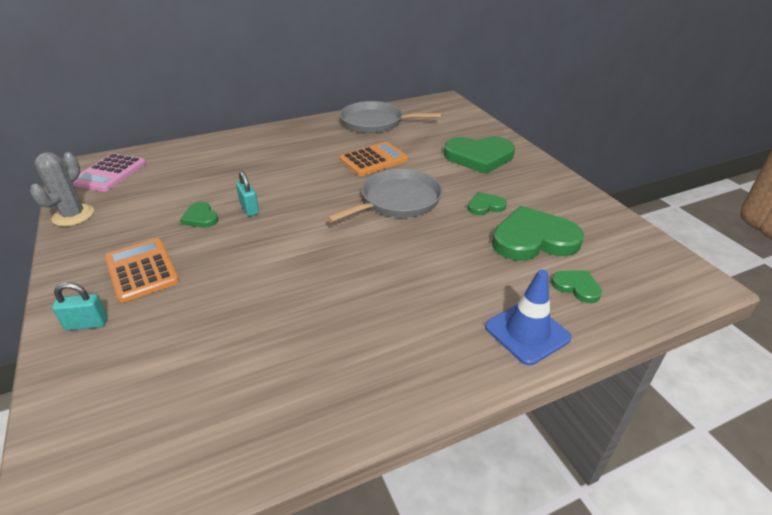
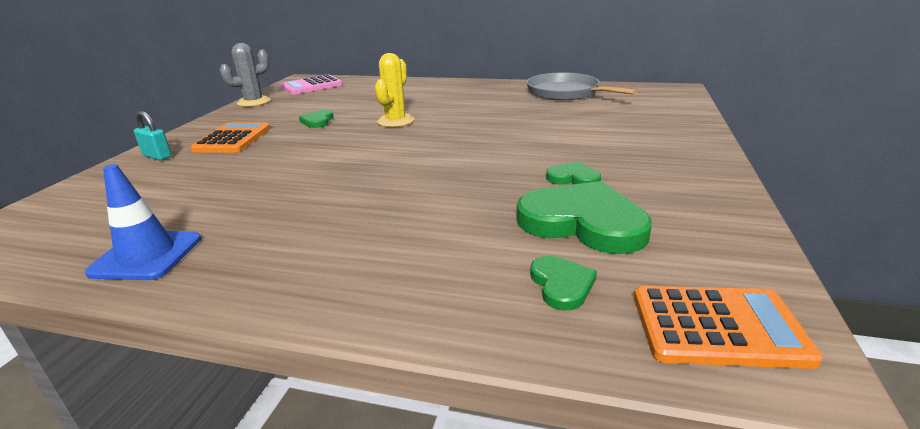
camera: 40 degrees right, 10 degrees down
(249, 209) = (357, 124): turquoise padlock -> none
(280, 194) = (395, 121): none -> yellow cactus
(374, 160) = (516, 117): orange calculator -> orange calculator (717, 327)
(397, 200) = (485, 150): grey pan -> none
(479, 157) = (638, 138): green heart -> none
(527, 332) = (424, 297): blue traffic cone -> blue traffic cone (146, 255)

